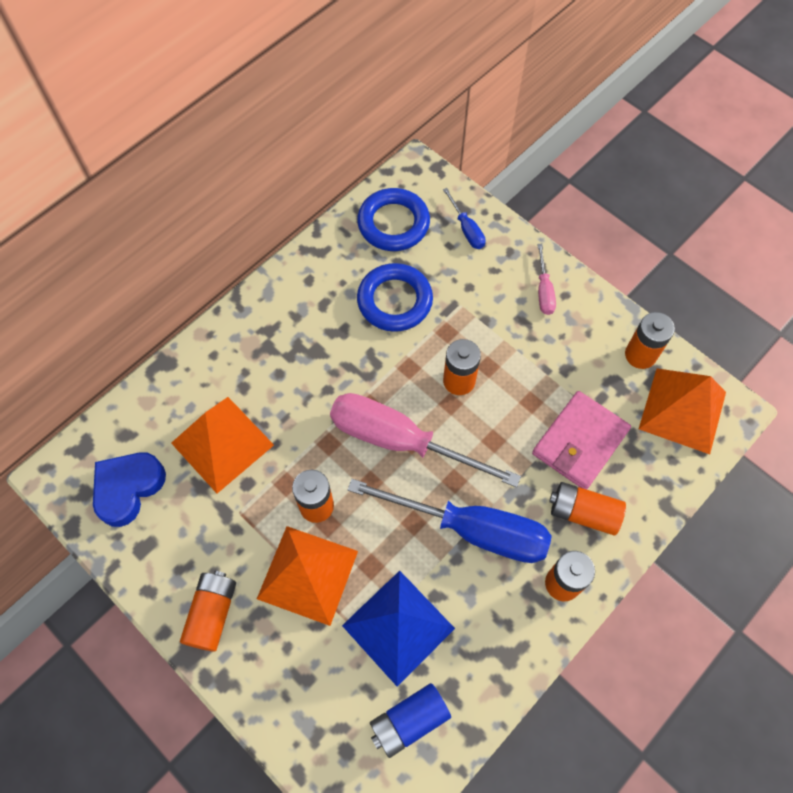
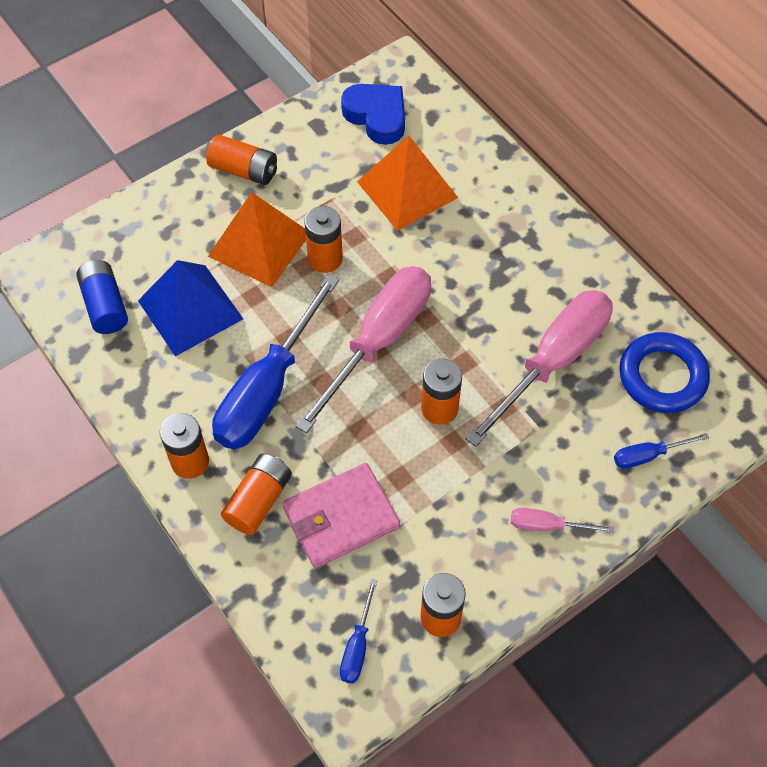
camera: 100 degrees right, 5 degrees down
(394, 301) = (552, 361): blue ring -> pink screwdriver
(580, 442) = (341, 517): pink wallet -> pink wallet turned 75 degrees counterclockwise
(682, 410) = (357, 646): orange pyramid -> blue screwdriver

